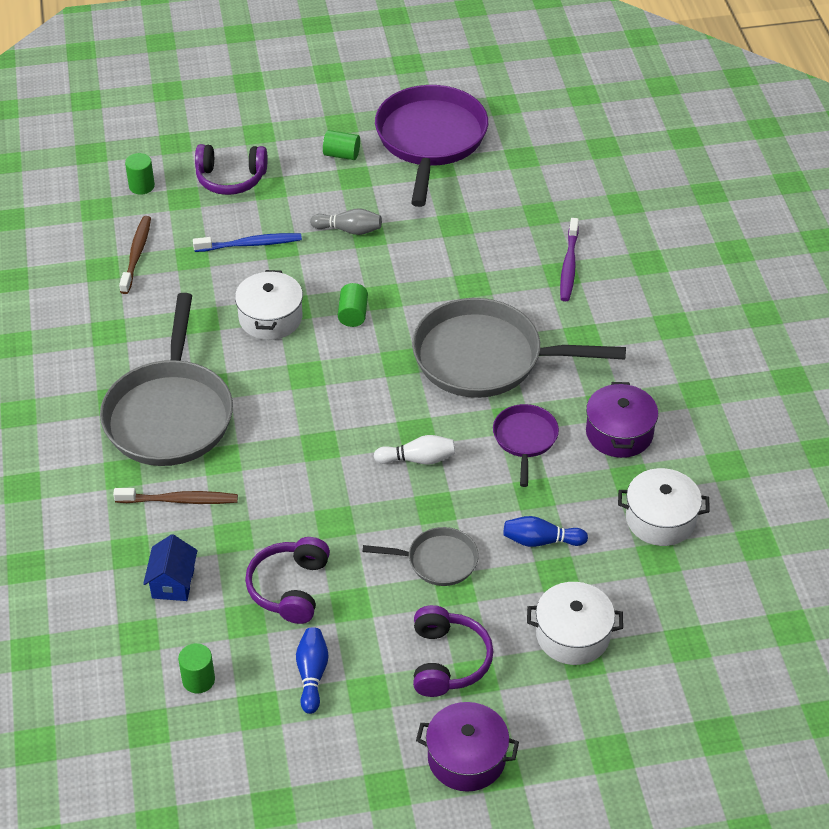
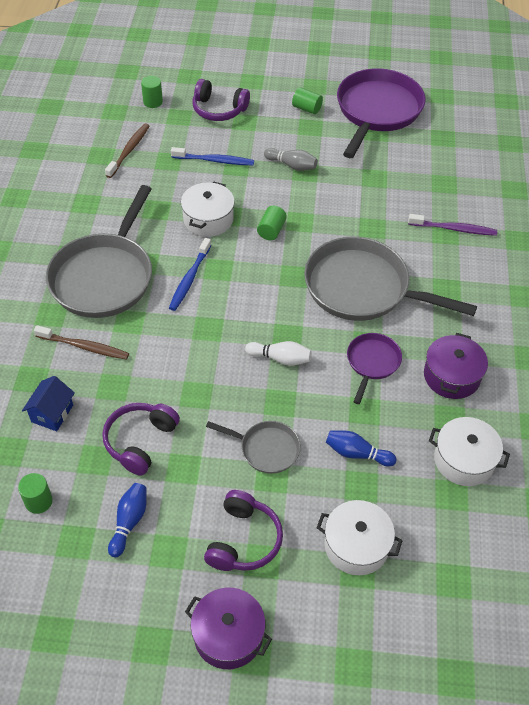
camera: 15 degrees right, 5 degrees up
(275, 393) = (190, 278): none -> blue toothbrush
(569, 265) = (453, 229): purple toothbrush -> purple toothbrush turned 105 degrees counterclockwise

